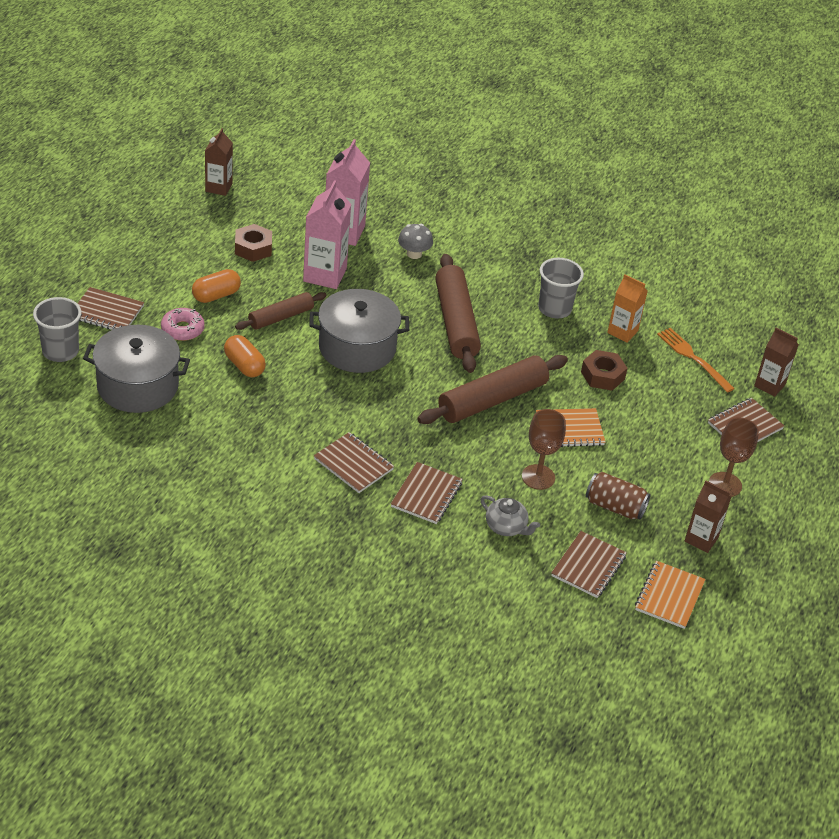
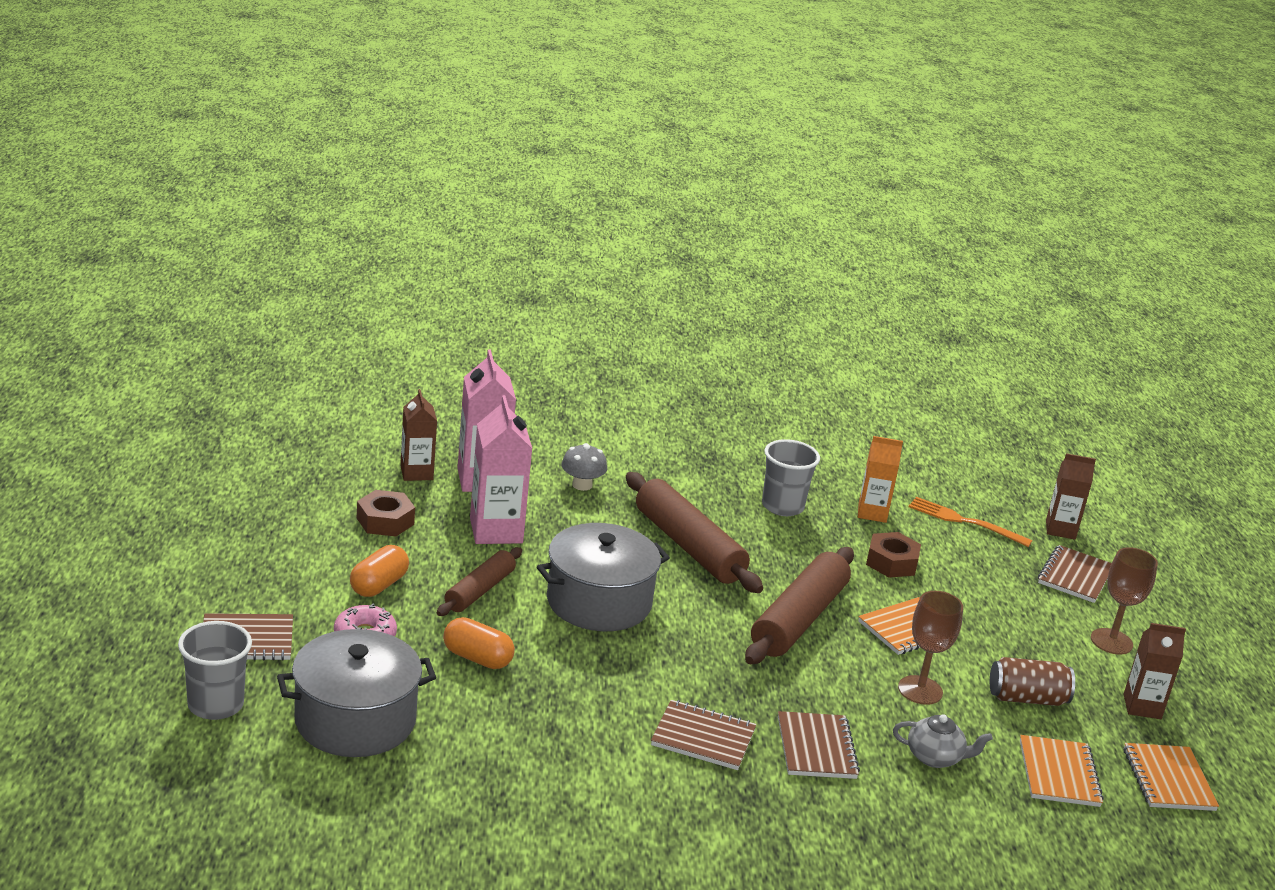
camera: 25 degrees left, 15 degrees down
(218, 187) = (290, 464): brown carton -> brown carton (416, 473)
(588, 566) = (1059, 774): brown notebook -> orange notebook

